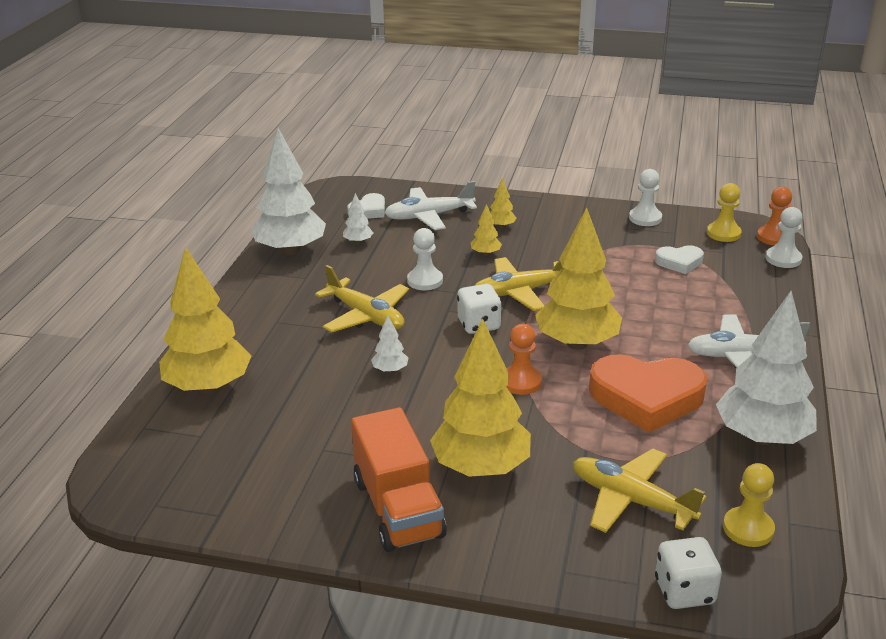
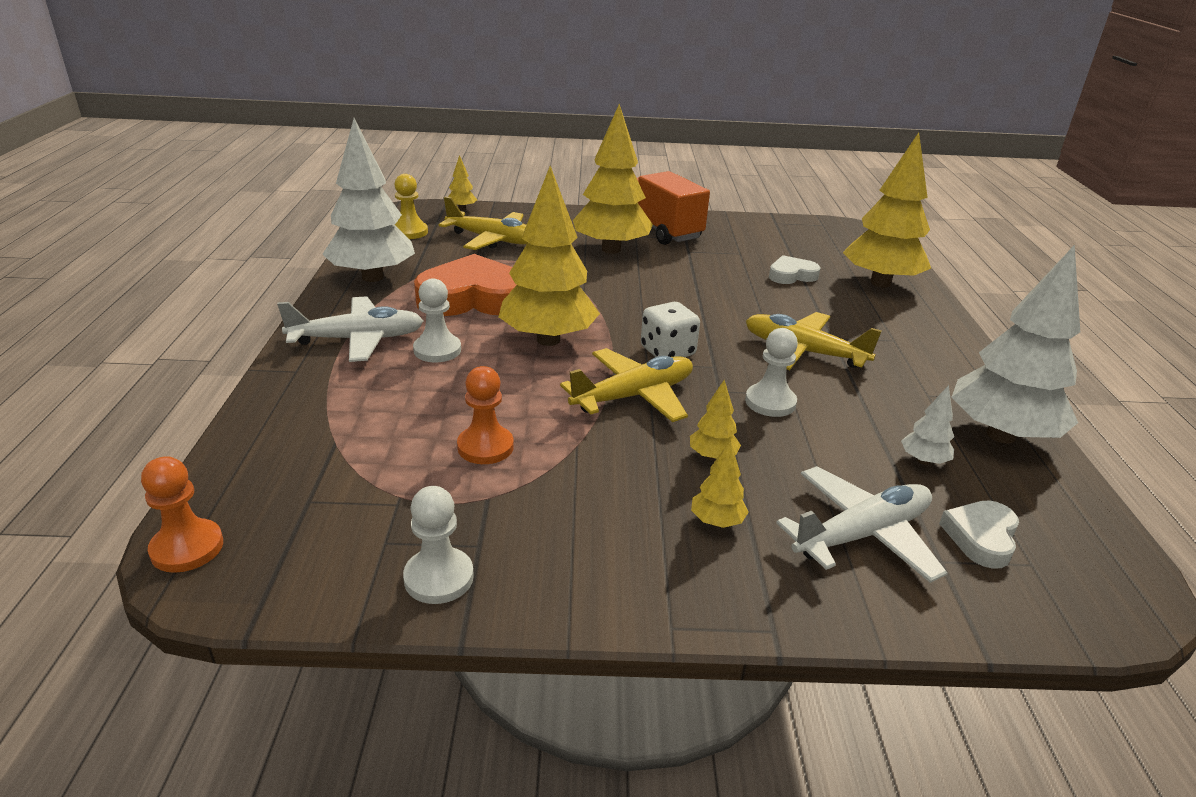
camera: 165 degrees right, 0 degrees up
(390, 370) = (731, 304): white tree -> none
(521, 382) = (599, 302): orange pawn -> orange pawn (485, 447)
(679, 262) = (396, 468): white heart -> white heart (791, 275)
(684, 591) = (462, 209): white dice -> yellow tree
(723, 233) = (287, 548): yellow pawn -> none
(783, 259) = (206, 493): white pawn -> white pawn (437, 350)

